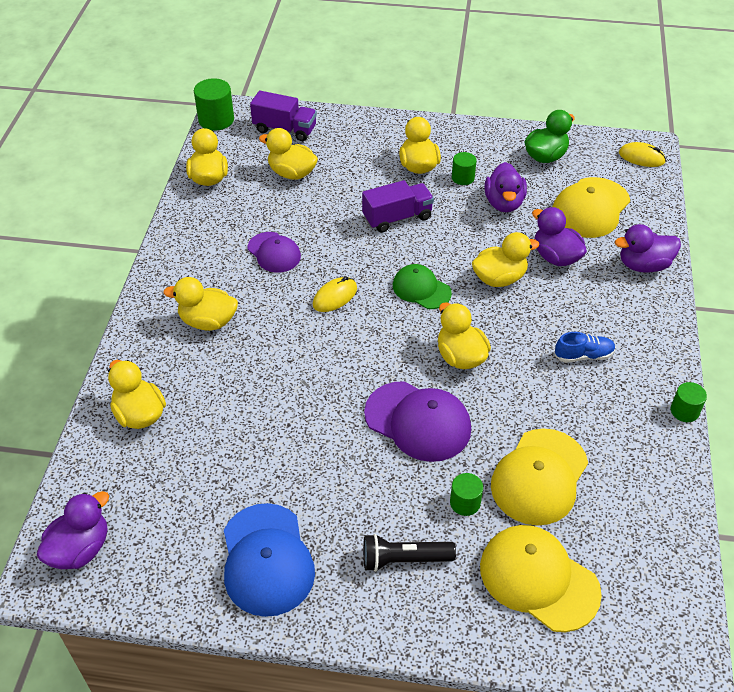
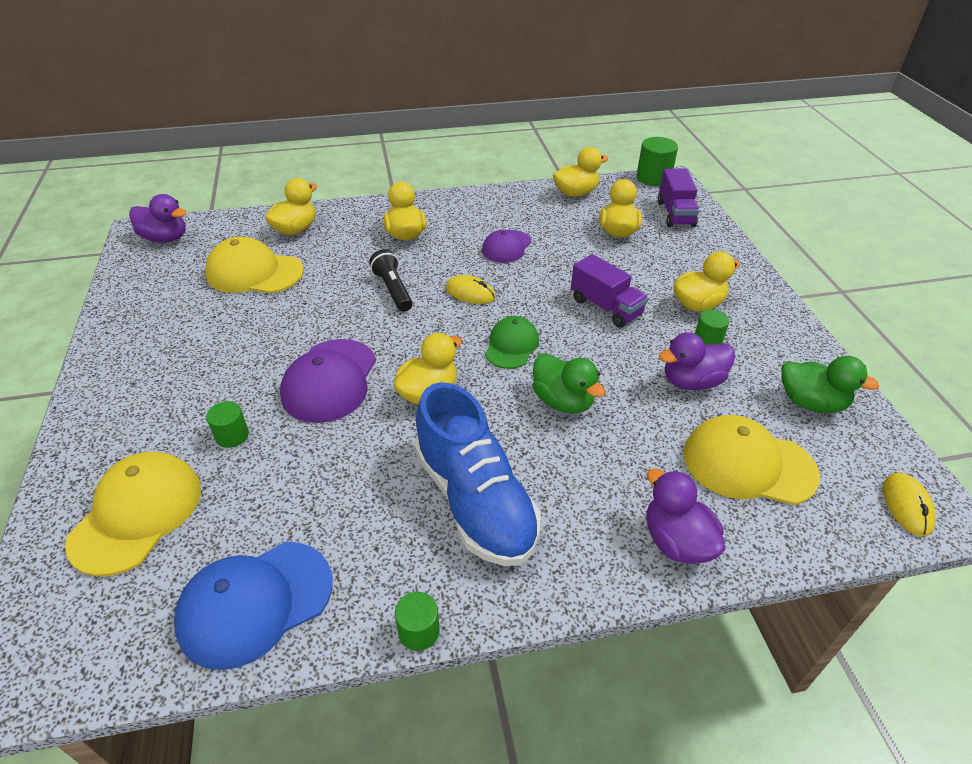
camera: 70 degrees right, 5 degrees down
(267, 560) = (158, 325): blue cap -> blue cap (255, 603)
(404, 559) = (160, 406): black flashlight -> black flashlight (393, 290)
(499, 278) = (563, 401): yellow duck -> green duck
(539, 477) = (275, 490): yellow cap -> yellow cap (254, 272)
(555, 257) = (631, 444): purple duck -> none
(583, 355) = (475, 500): blue shoe -> blue shoe, size x2.34

